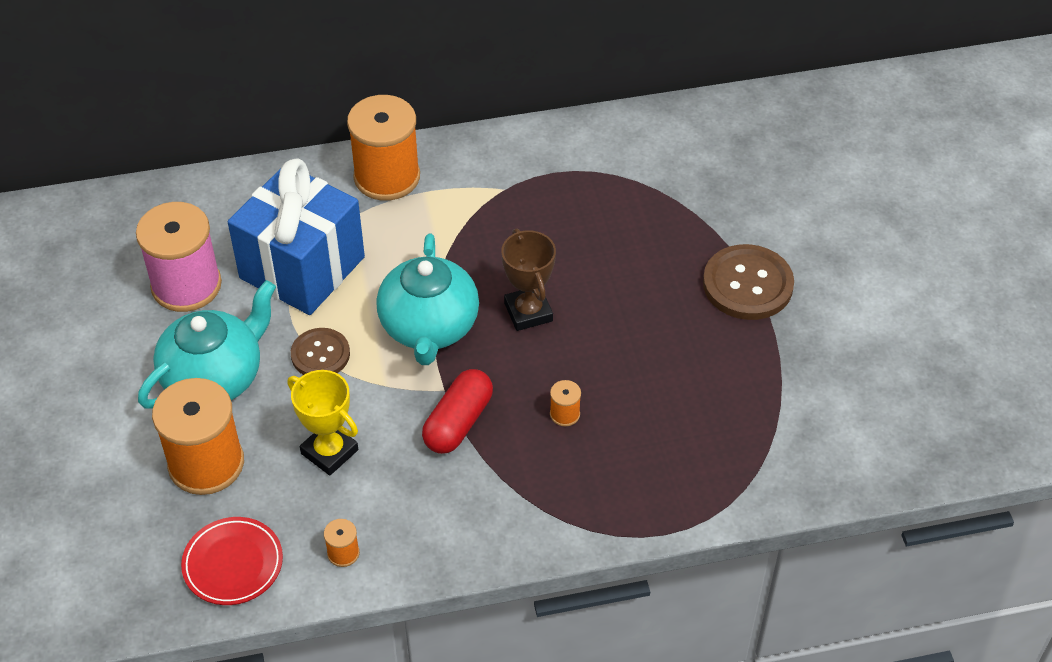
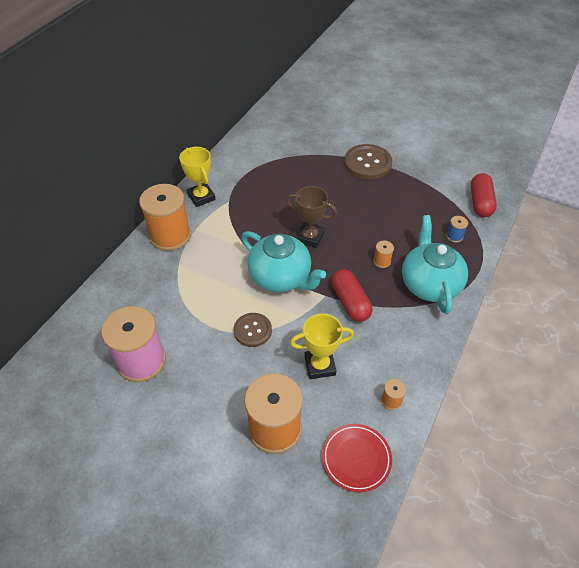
camera: 50 degrees left, 0 degrees up
(215, 377) = (219, 387): turquoise teapot -> turquoise teapot (429, 284)
(302, 267) = (188, 303): blue gift -> none
(482, 158) = (201, 197): none -> yellow trophy
(701, 470) = (454, 236): none -> blue spool
(811, 464) = (480, 202): none -> red capsule

